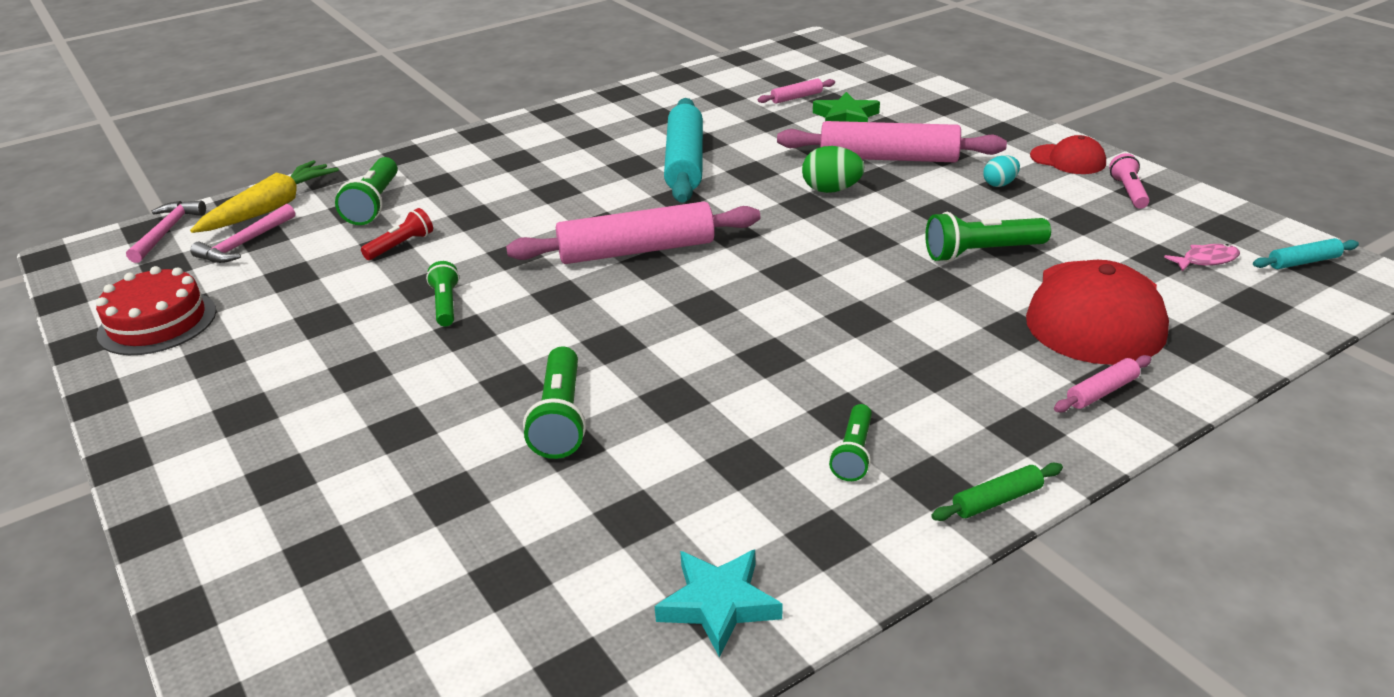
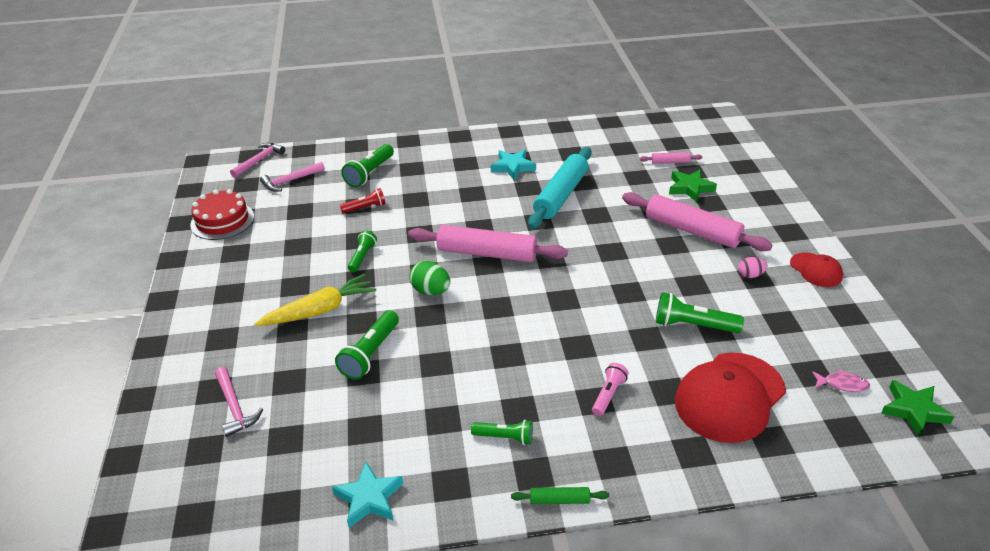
camera: 25 degrees right, 5 degrees up
(271, 208) = (317, 160): yellow carrot -> yellow carrot (320, 310)
(381, 564) = (235, 407): none -> pink hammer
(590, 148) = (513, 167): none -> turquoise star
(831, 190) = (635, 245): green egg -> green egg (431, 291)
(854, 453) = (504, 437): green flashlight -> green flashlight turned 120 degrees counterclockwise
(1000, 184) = (750, 275): turquoise egg -> pink egg
(1102, 392) = (683, 455): pink rolling pin -> none
(1128, 192) = (836, 311): pink flashlight -> pink flashlight (608, 395)
(1303, 262) = (913, 410): turquoise rolling pin -> green star

